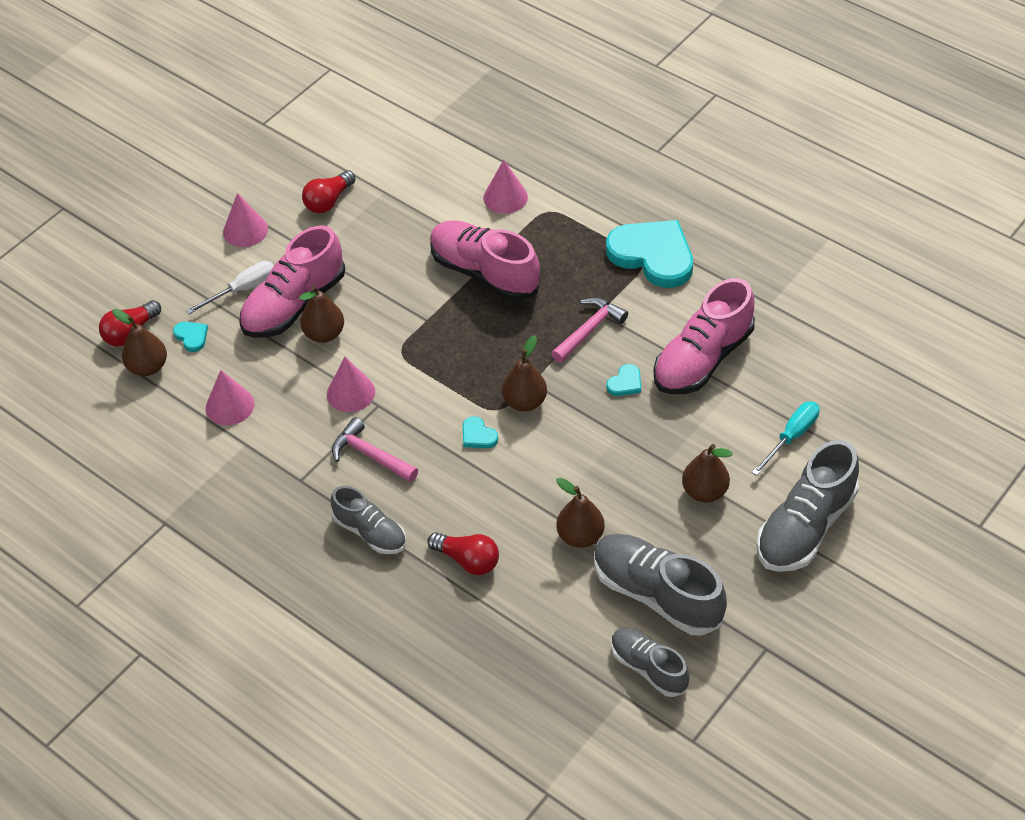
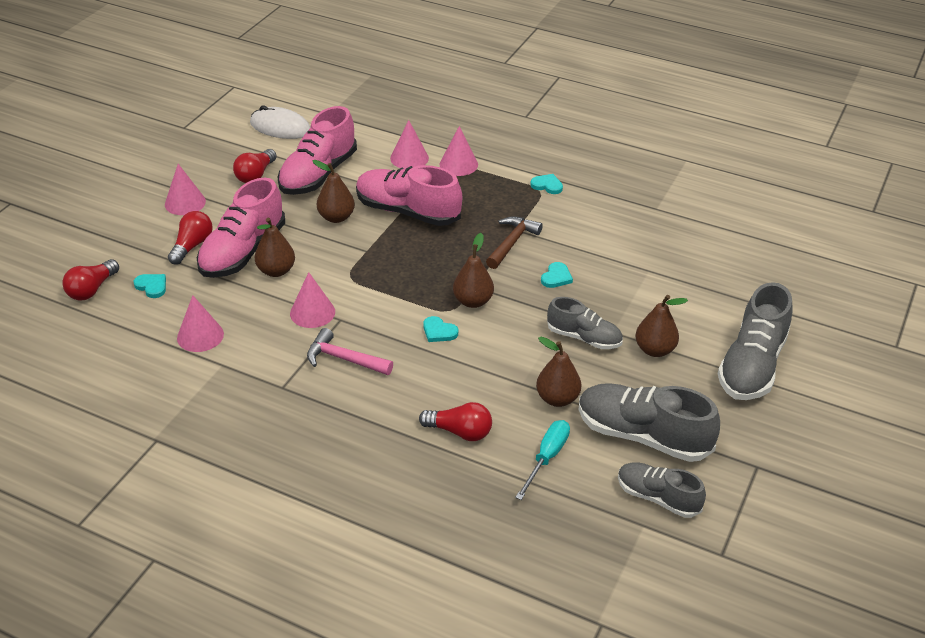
camera: 15 degrees left, 10 degrees down
(148, 367) = (114, 314): brown pear -> brown pear (336, 217)
(242, 289) = (192, 246): white screwdriver -> red light bulb
(370, 136) = (280, 127): none -> white mouse
(370, 532) = (361, 421): grey shoe -> grey shoe (584, 338)
(559, 213) = (458, 164): none -> pink cone
(589, 330) = (512, 243): pink hammer -> brown hammer
(652, 255) = (547, 185): turquoise heart -> turquoise heart, size x0.41
(702, 359) = (616, 253): pink shoe -> pink shoe (318, 174)
(791, 437) = (712, 300): turquoise screwdriver -> turquoise screwdriver (547, 458)

